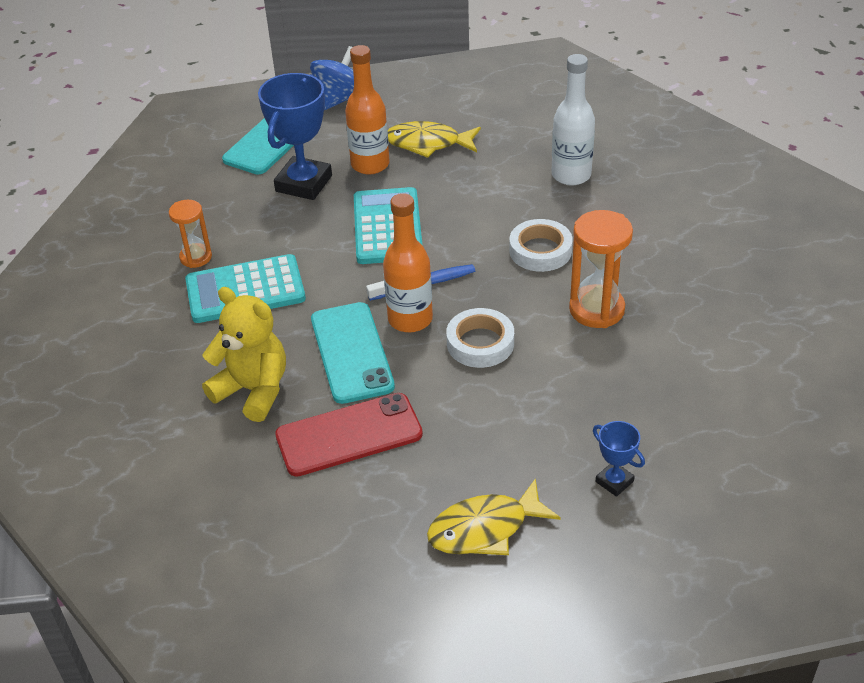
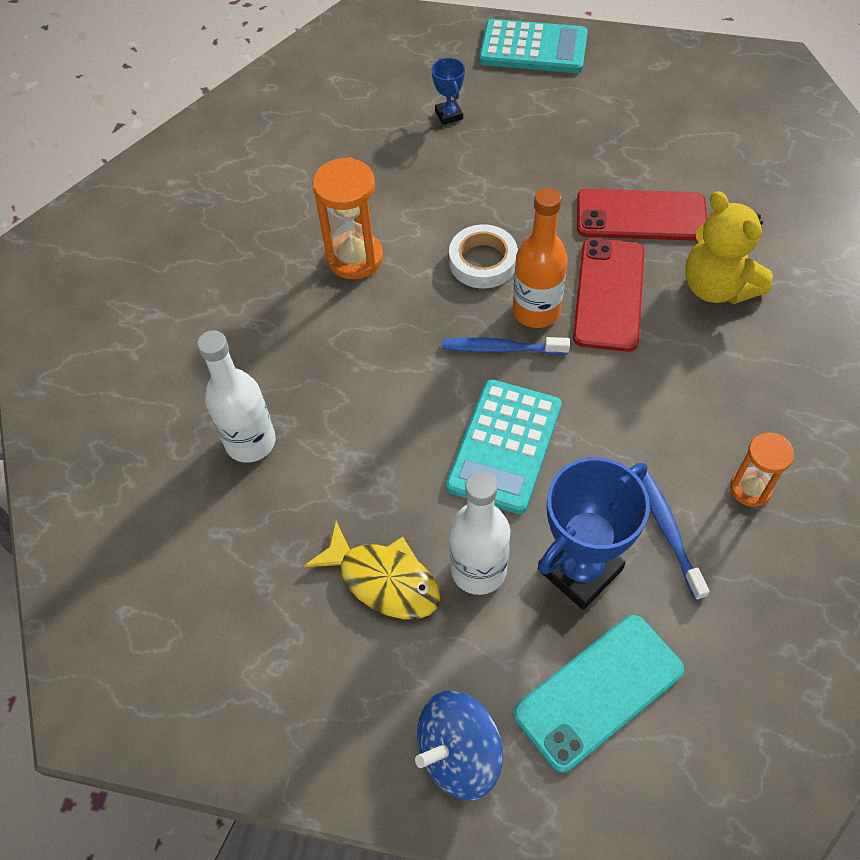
camera: 155 degrees left, 15 degrees up
(245, 290) = (699, 414): turquoise calculator -> turquoise calculator (533, 48)
(249, 218) = (668, 532): none -> blue toothbrush
(351, 352) = (609, 294): turquoise phone -> red phone
(370, 164) = (478, 570): orange bottle -> white bottle
(485, 529) = (563, 114): yellow fish -> none
(540, 251) = (359, 345): white tape -> none

